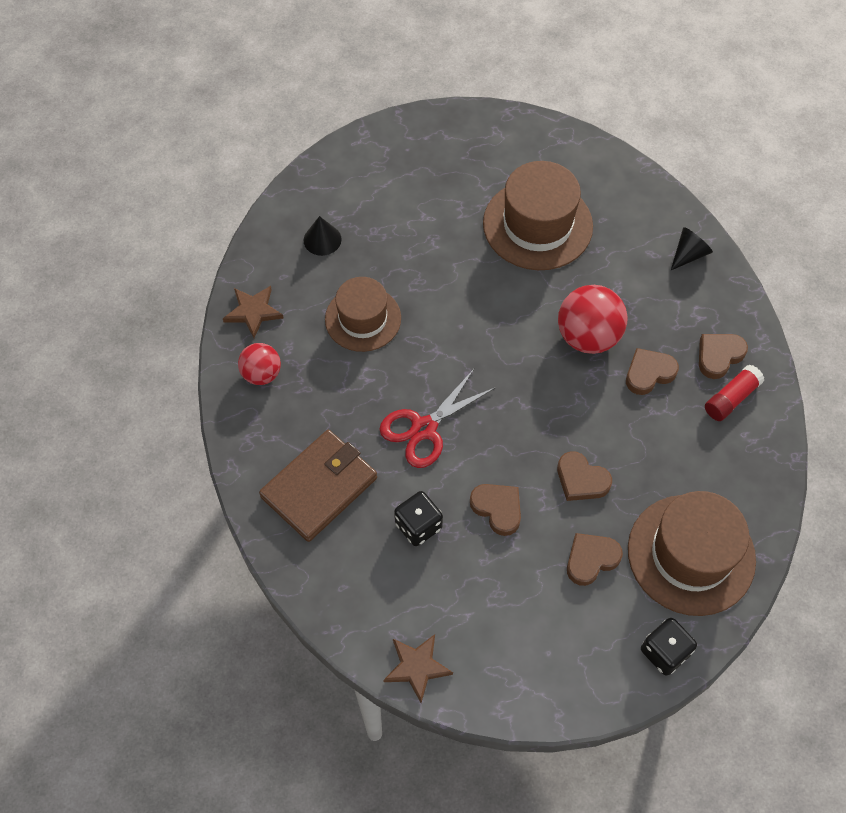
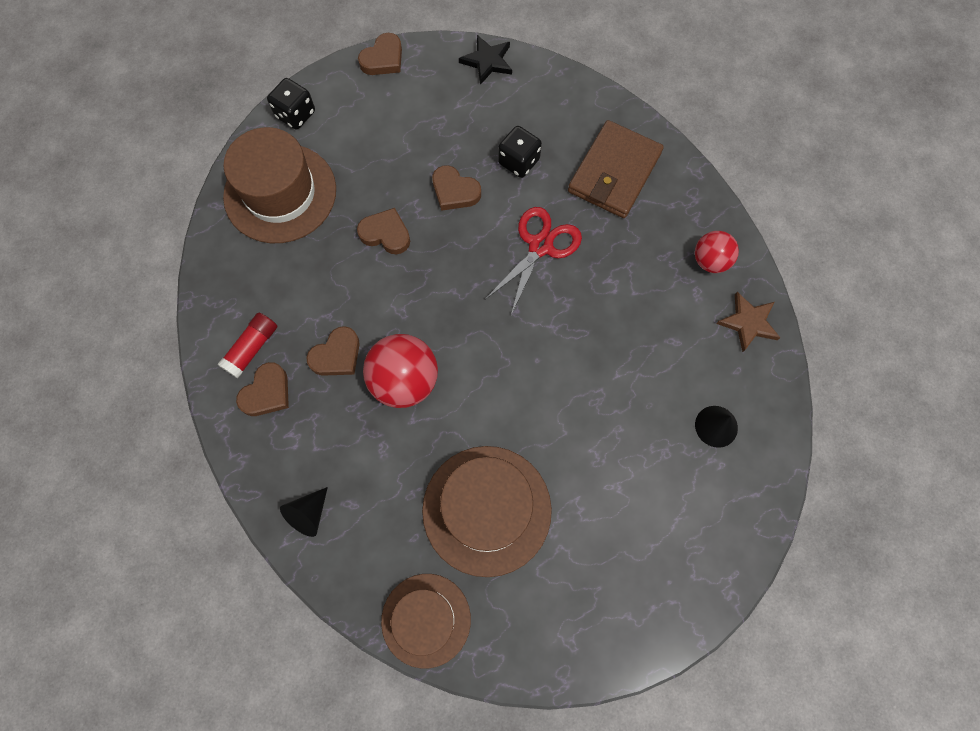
camera: 165 degrees right, 10 degrees up
(363, 319) = (637, 343): brown hat -> brown hat (426, 620)
(417, 667) = (487, 61): brown star -> black star
(591, 559) = (366, 169): brown heart -> brown heart (383, 59)

